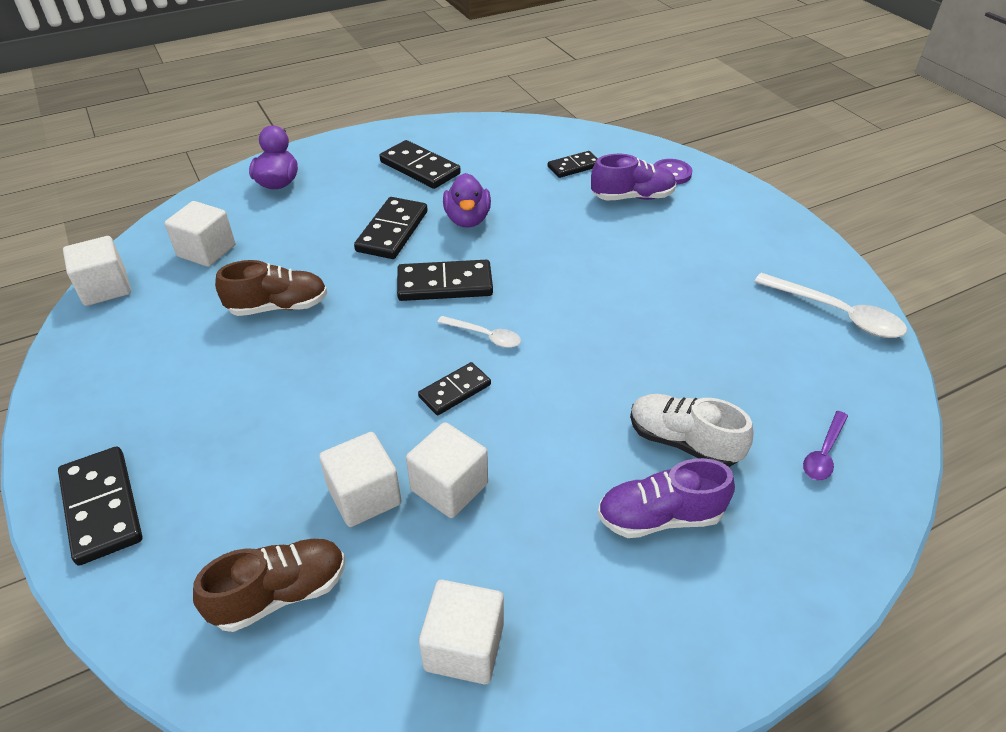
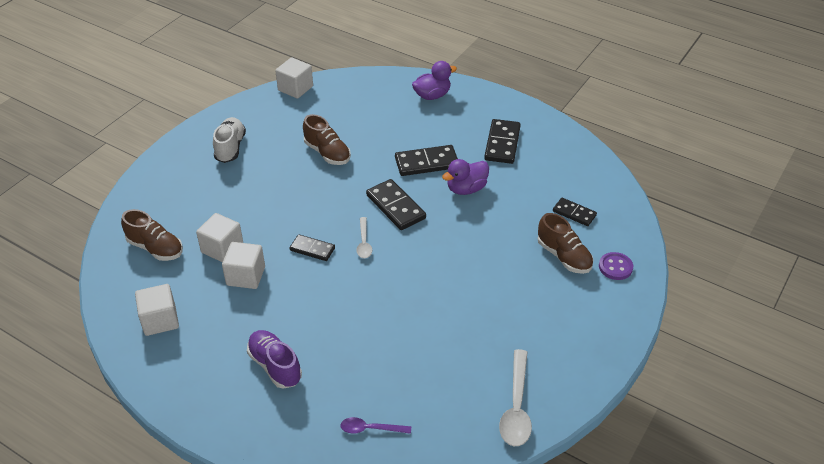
camera: 60 degrees right, 0 degrees up
(101, 507) = (167, 170): black domino -> none
(206, 251) = (350, 104): white cube -> none
(632, 197) = (564, 256): purple shoe -> brown shoe
(683, 442) = (336, 359): white shoe -> white shoe (230, 148)

